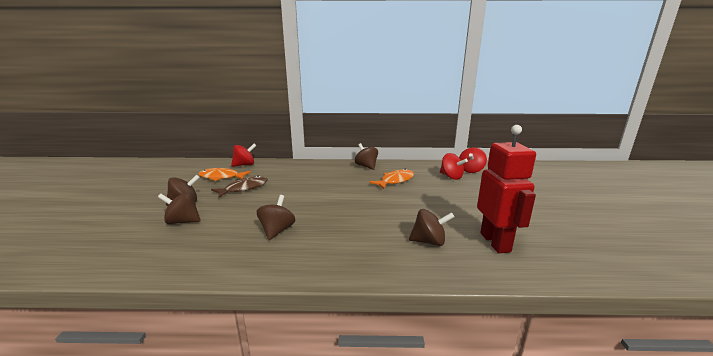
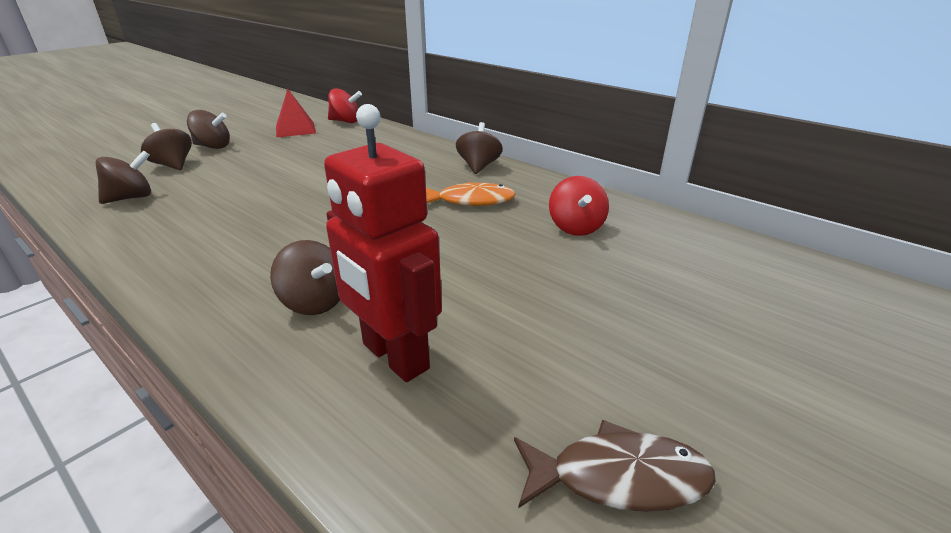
camera: 40 degrees right, 10 degrees up
(221, 177) = (295, 129): orange fish -> red pyramid
(244, 188) = (287, 149): brown fish -> brown fish (618, 477)
(277, 230) = (212, 208): brown spinning top -> brown spinning top (131, 198)
(471, 170) = (642, 230): red spinning top -> none
(495, 242) = (394, 357): red robot -> red robot turned 105 degrees clockwise

